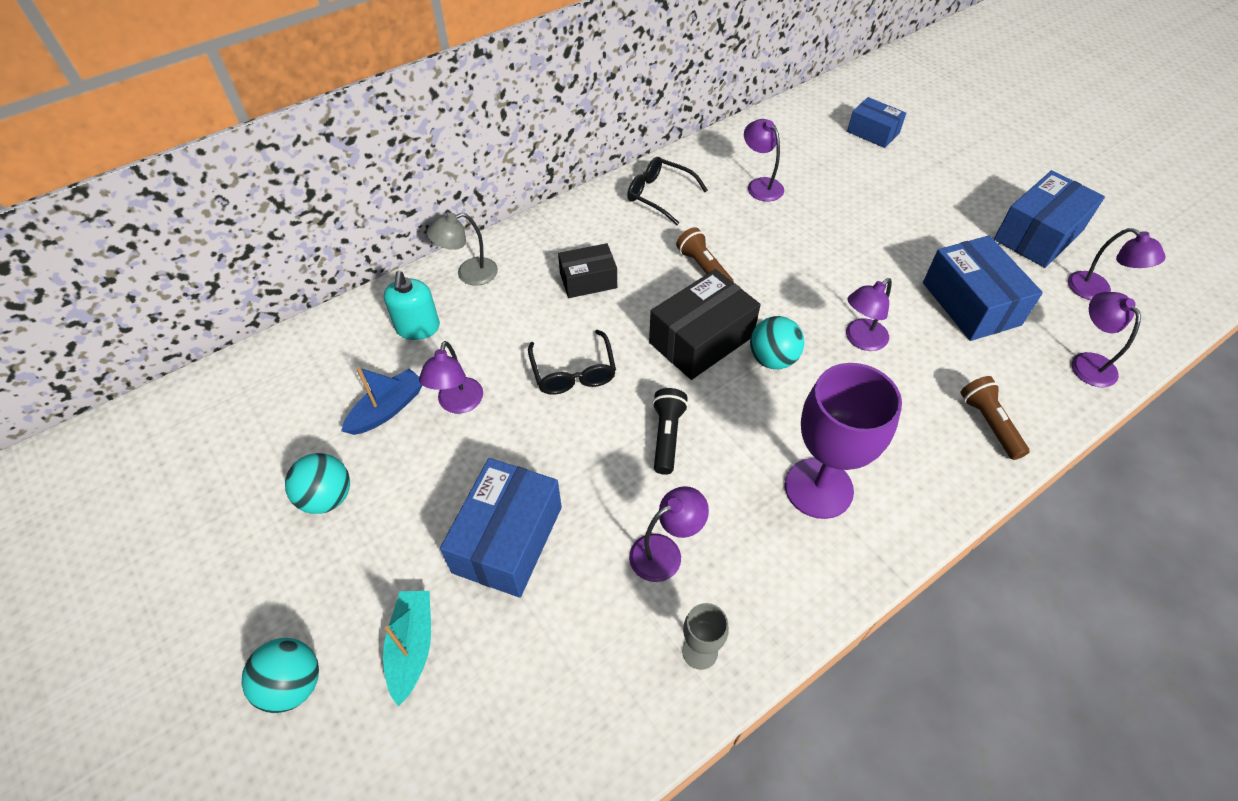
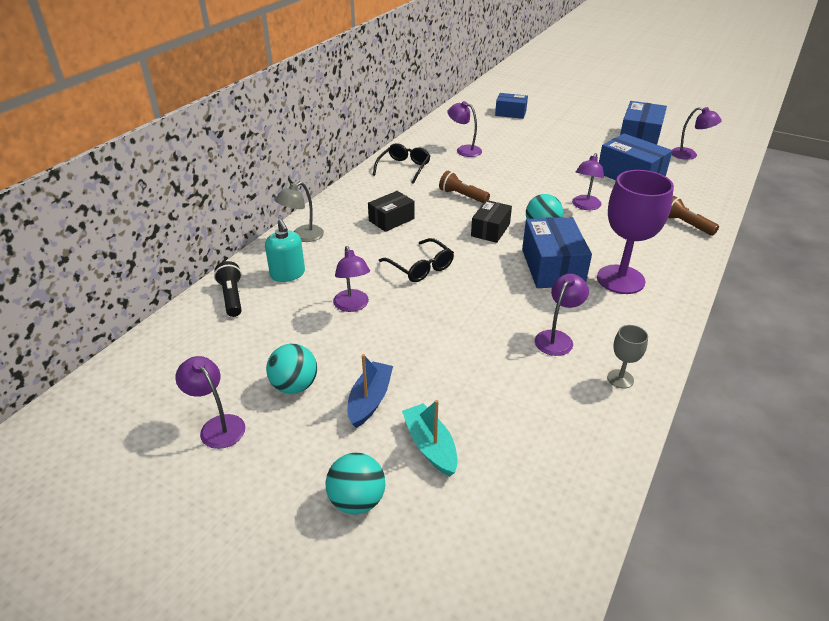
camera: 25 degrees left, 15 degrees down
(387, 409) = (301, 323): blue boat -> blue boat (370, 400)
(508, 539) = (449, 365): blue box -> blue box (552, 267)
(660, 195) = (404, 168): black glasses -> black glasses turned 105 degrees clockwise
(667, 436) = (509, 282): black flashlight -> black flashlight (232, 297)
(701, 339) = (490, 230): black box -> black box, size x0.62
(1087, 362) = (711, 185): purple lamp -> purple lamp (217, 426)

